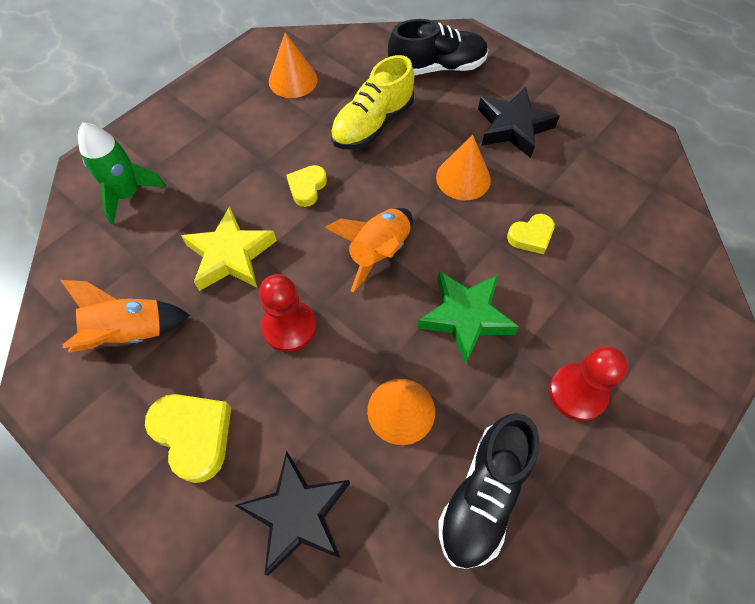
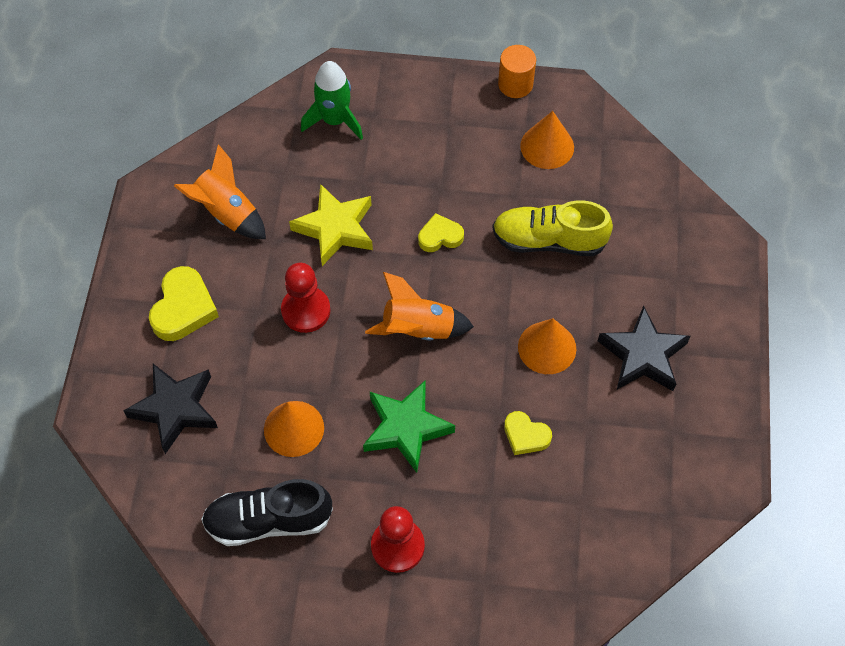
camera: 55 degrees right, 0 degrees up
(223, 67) = (515, 84): none -> orange cylinder
(437, 68) = (664, 250): black shoe -> none

